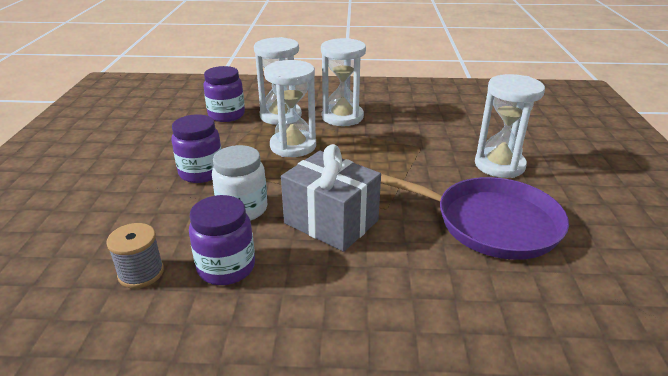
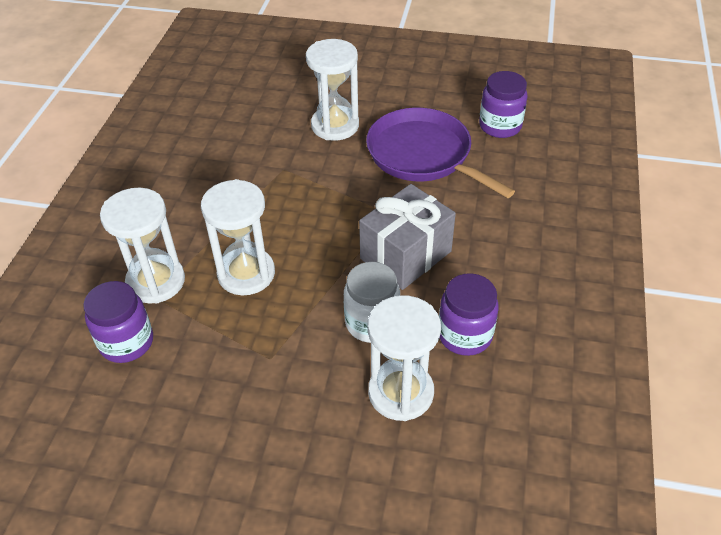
camera: 80 degrees left, 15 degrees up
(141, 273) = (467, 404): grey spool -> none
(201, 173) = (285, 364): purple jar -> purple jar (500, 126)
(342, 117) = (186, 221): white hourglass -> white hourglass (401, 392)
(490, 223) = (423, 155): purple pan -> purple pan turned 75 degrees counterclockwise

